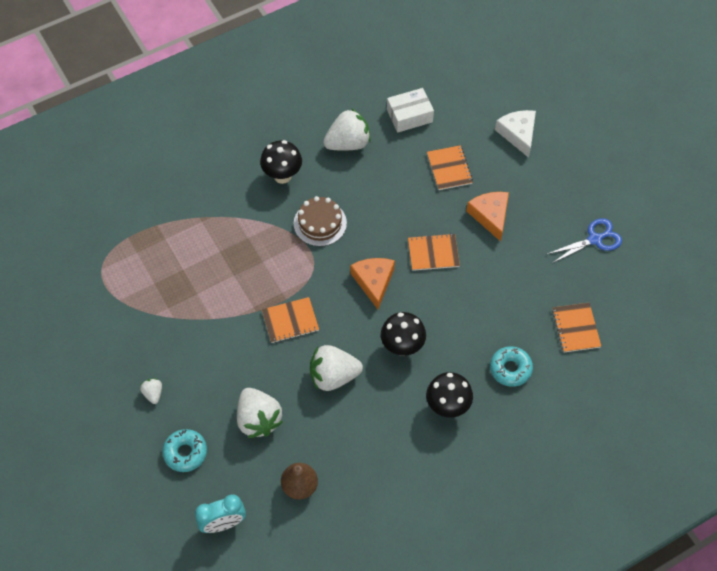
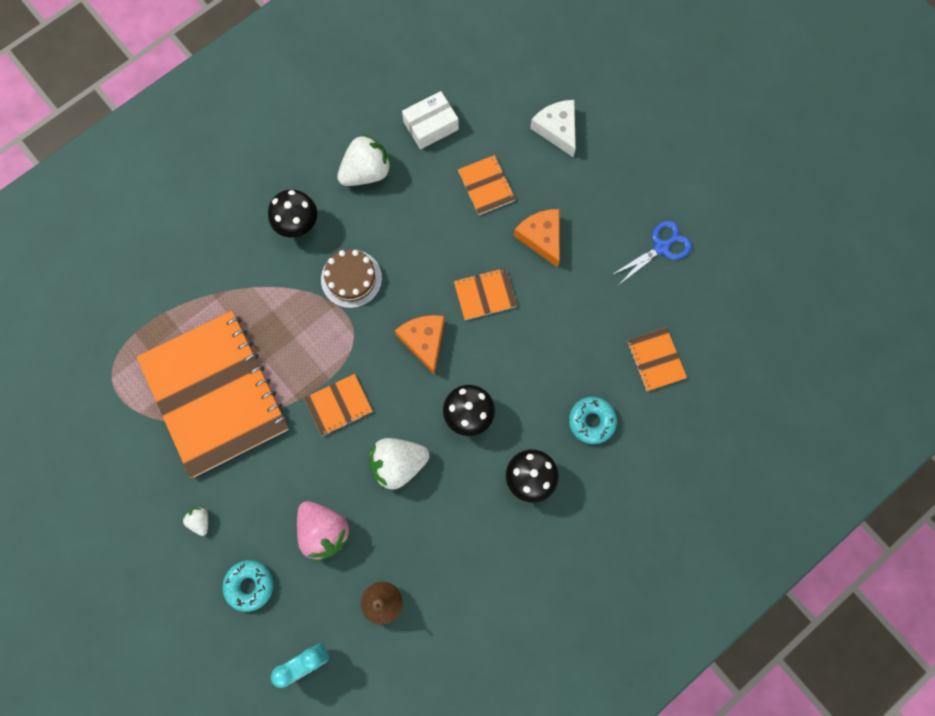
camera: 10 degrees left, 15 degrees up
(185, 295) = (214, 394): none -> orange notebook
(258, 419) = (324, 531): white strawberry -> pink strawberry

